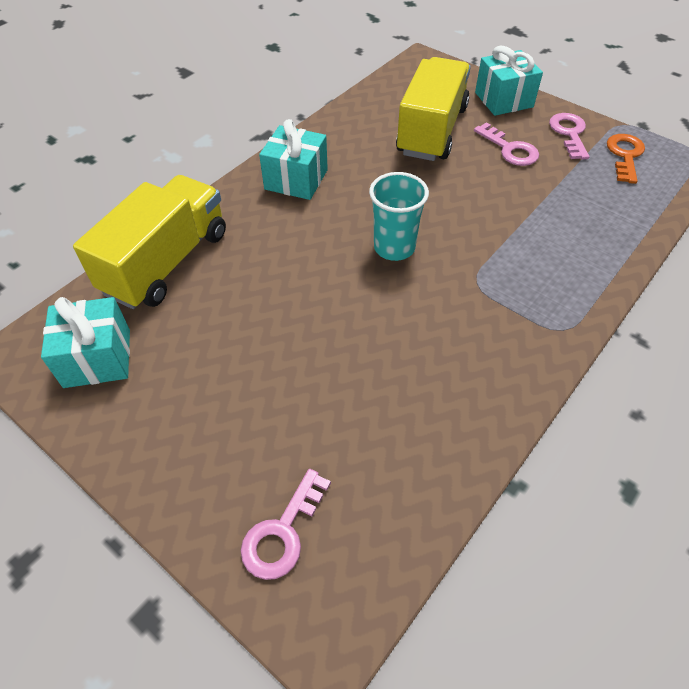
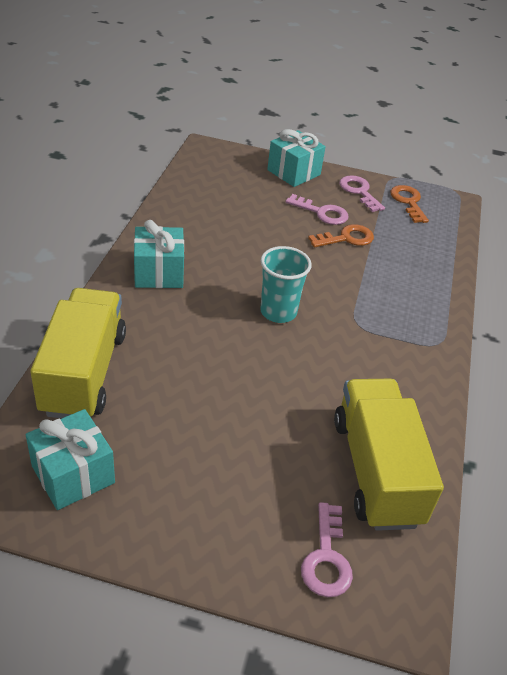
camera: 30 degrees left, 10 degrees down
(432, 131) = (251, 208): yellow truck -> yellow truck (376, 471)
(522, 183) = (346, 238): none -> orange key

